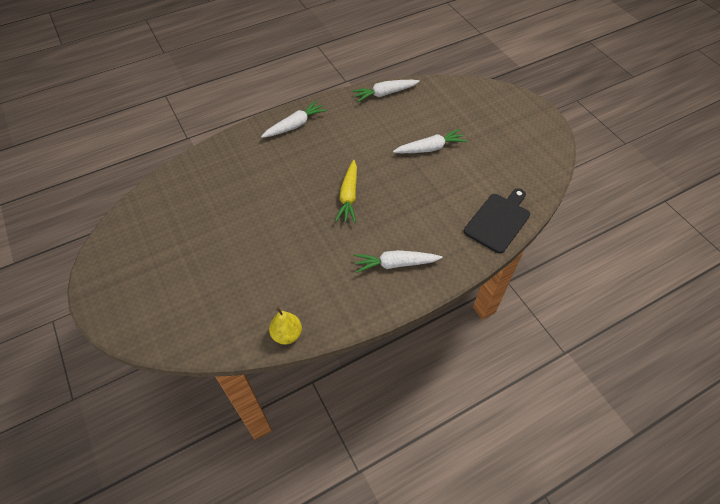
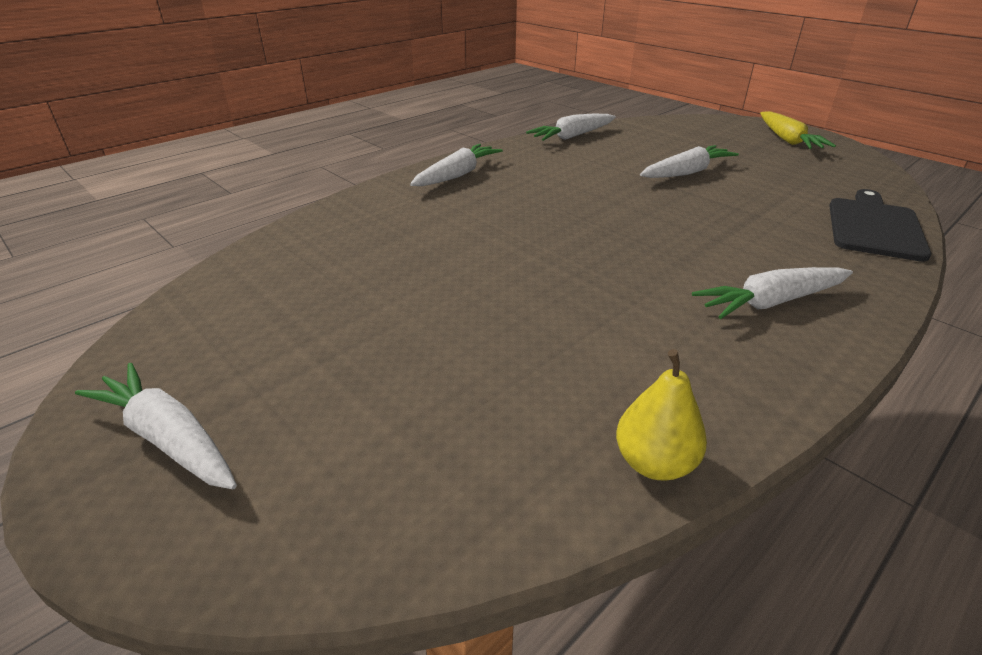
camera: 15 degrees left, 20 degrees down
(121, 281) = (168, 438): none -> white carrot
(348, 196) = (606, 233): yellow carrot -> yellow carrot (787, 140)

